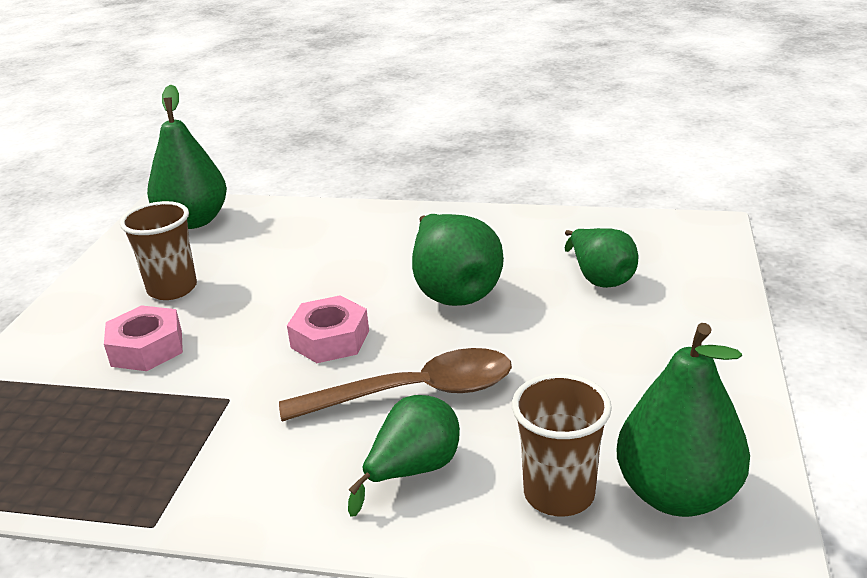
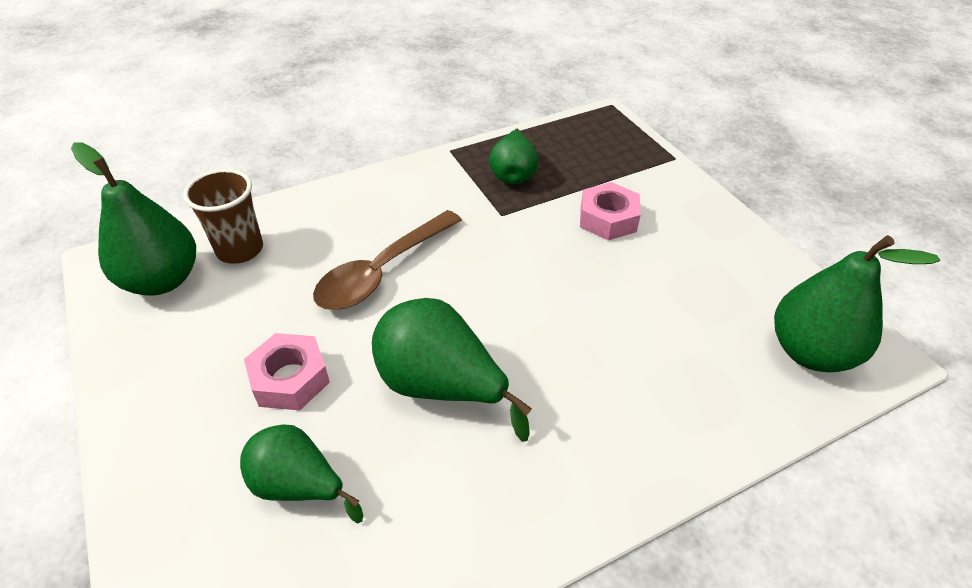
camera: 140 degrees right, 15 degrees up
(172, 289) = (679, 268): brown cup -> none
(330, 339) = (491, 284): pink nut -> pink nut (290, 379)
(413, 470) = (339, 225): green pear -> green pear (513, 174)

